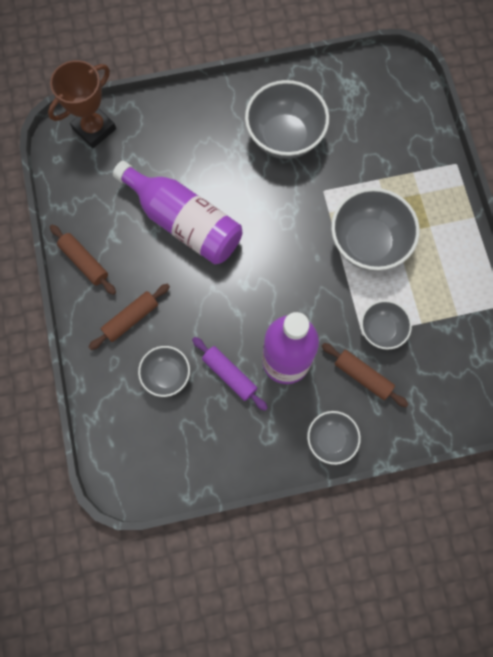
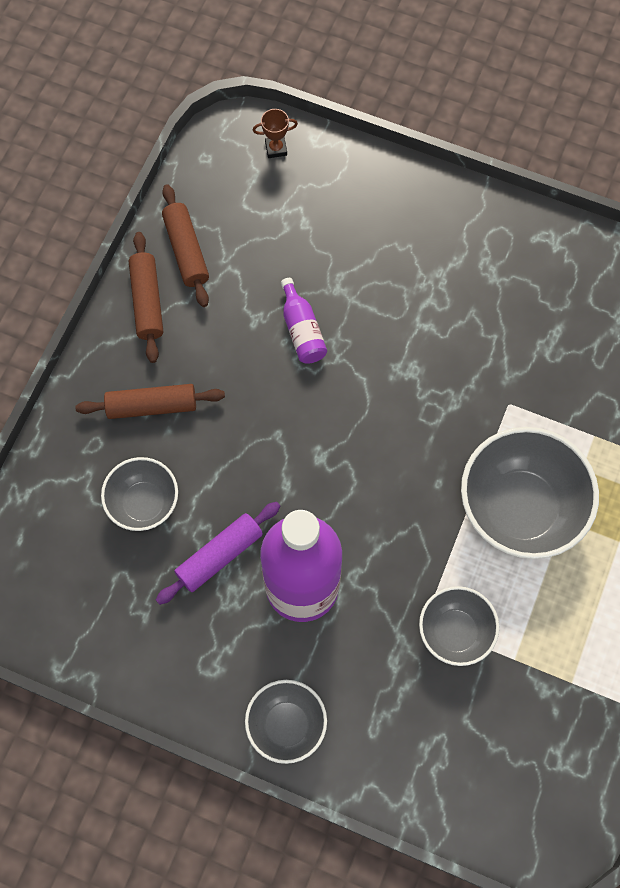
camera: 35 degrees right, 5 degrees down
(94, 129) = (276, 148): brown trophy -> brown trophy, size x0.42
(184, 222) = (302, 330): purple bottle -> purple bottle, size x0.43
(229, 375) = (219, 555): purple rolling pin -> purple rolling pin turned 60 degrees clockwise
(285, 137) = (508, 304): grey bowl -> none
(362, 376) = (386, 674): brown rolling pin -> brown rolling pin (186, 251)

